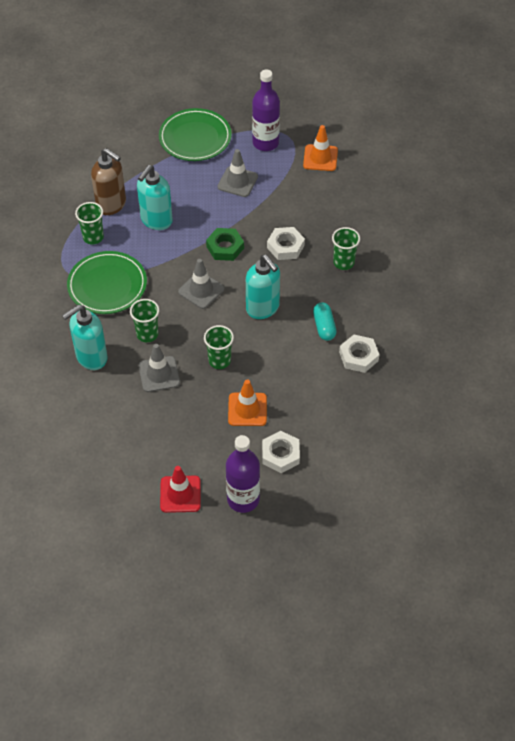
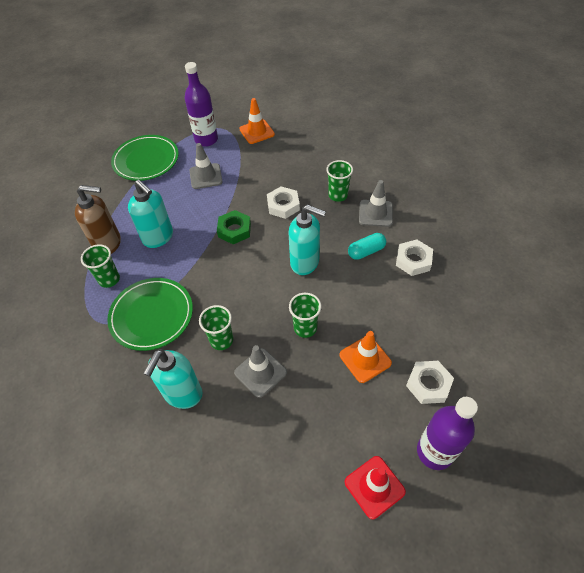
camera: 30 degrees left, 0 degrees up
(156, 220) = (158, 237): turquoise soap dispenser -> turquoise soap dispenser turned 45 degrees counterclockwise
(201, 290) = (241, 275): grey traffic cone -> grey traffic cone (375, 213)
(324, 326) = (366, 251): turquoise capsule -> turquoise capsule turned 75 degrees counterclockwise

